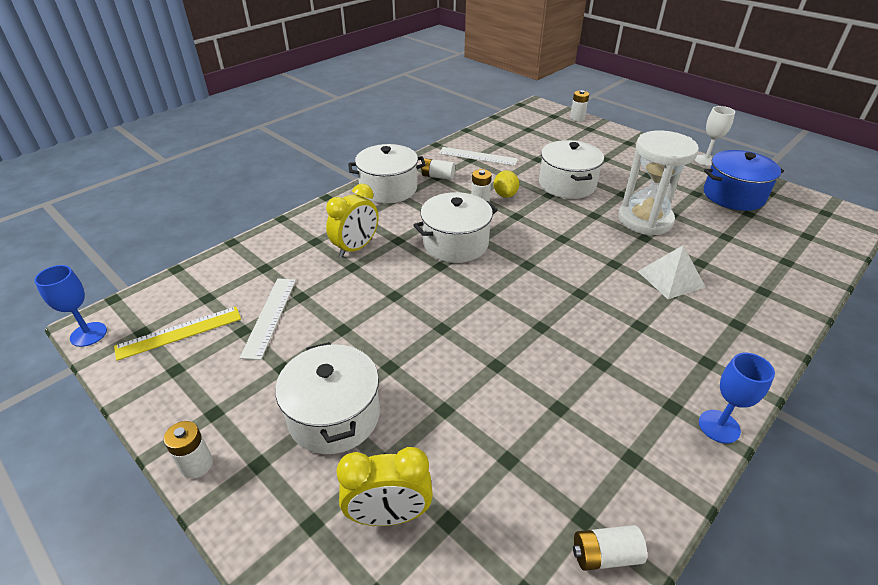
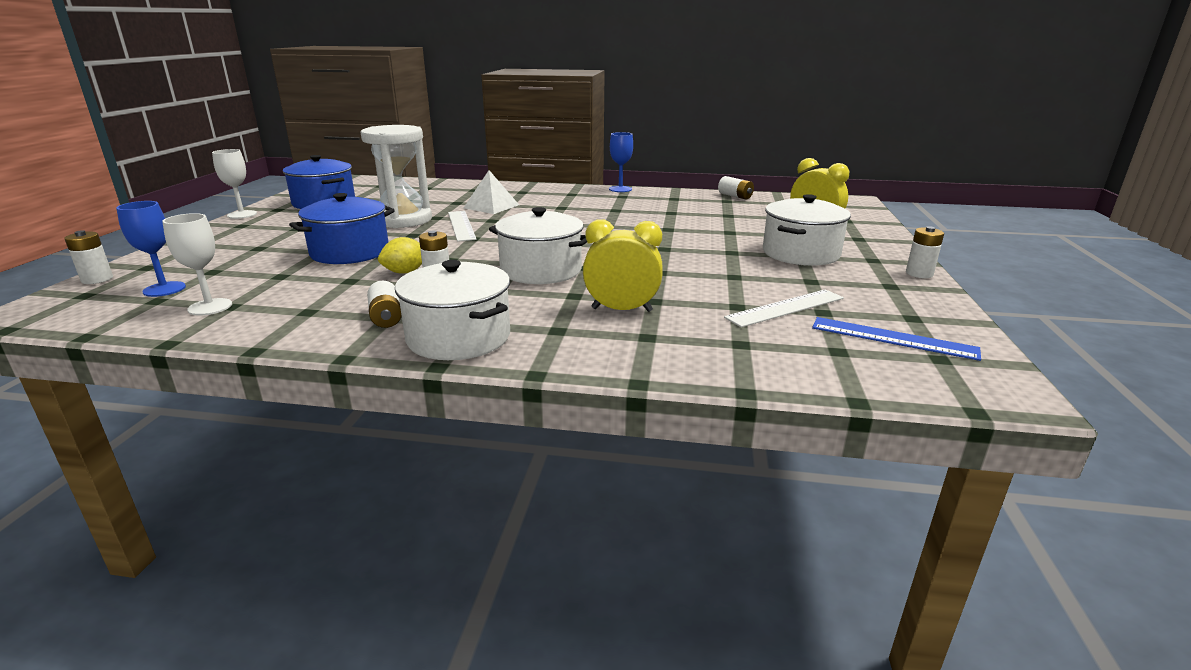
camera: 125 degrees left, 15 degrees down
(88, 334) = (1018, 387): blue goblet -> blue goblet (164, 289)
(179, 332) = (893, 338): yellow ruler -> blue ruler
(478, 156) = (292, 309): white ruler -> white ruler (461, 225)
(504, 139) = (210, 307): none -> white goblet
(567, 184) = (350, 252): white pot -> blue pot

